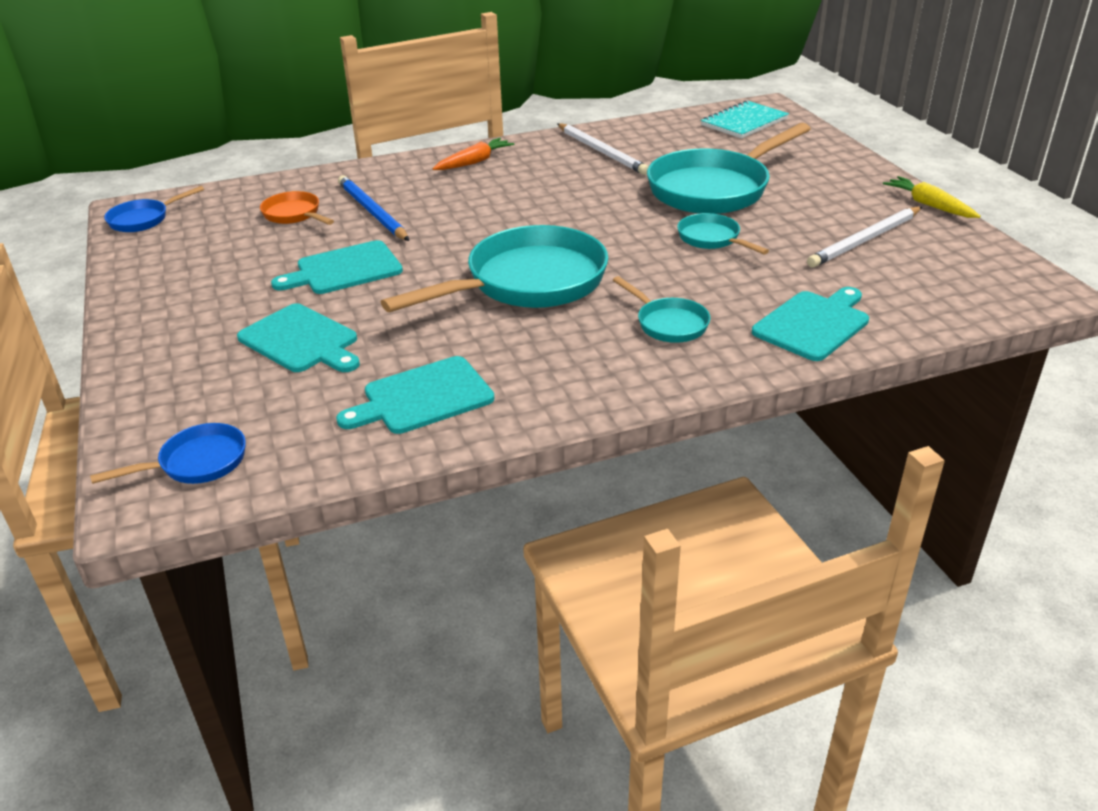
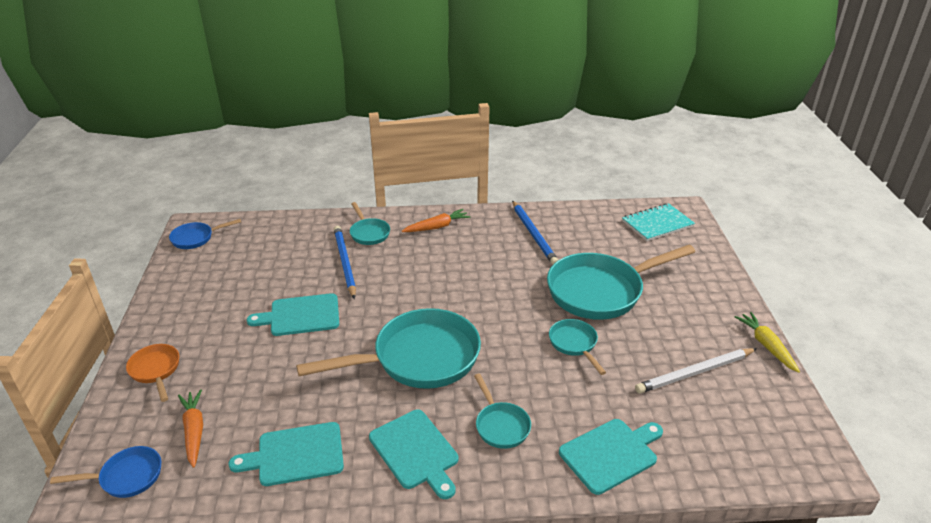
camera: 15 degrees right, 0 degrees up
(266, 402) = (194, 431): none -> orange carrot
(294, 215) = (292, 254): orange pan -> orange pan (155, 370)
(301, 340) = (242, 378): turquoise cutting board -> turquoise cutting board (415, 452)
(387, 180) = (369, 233): none -> turquoise pan
(601, 152) = (533, 234): white pencil -> blue pencil

